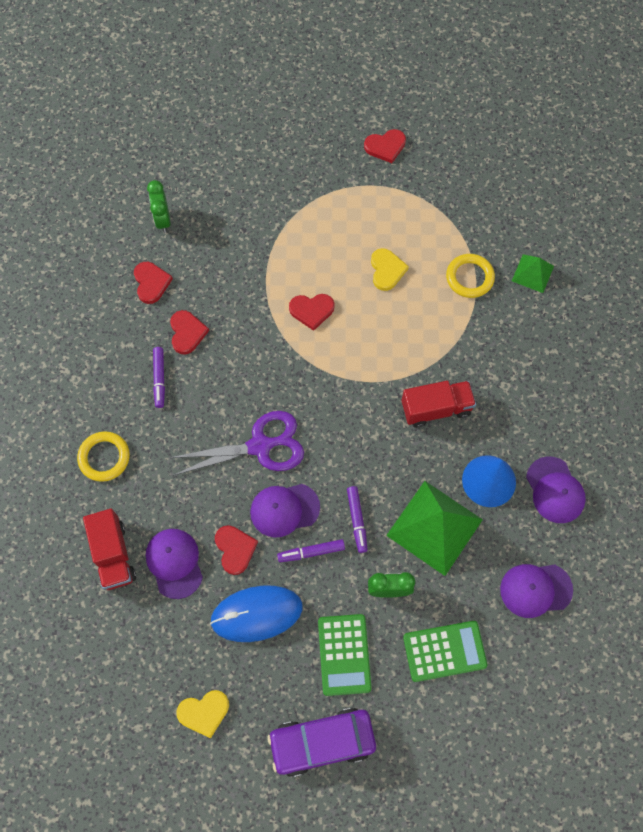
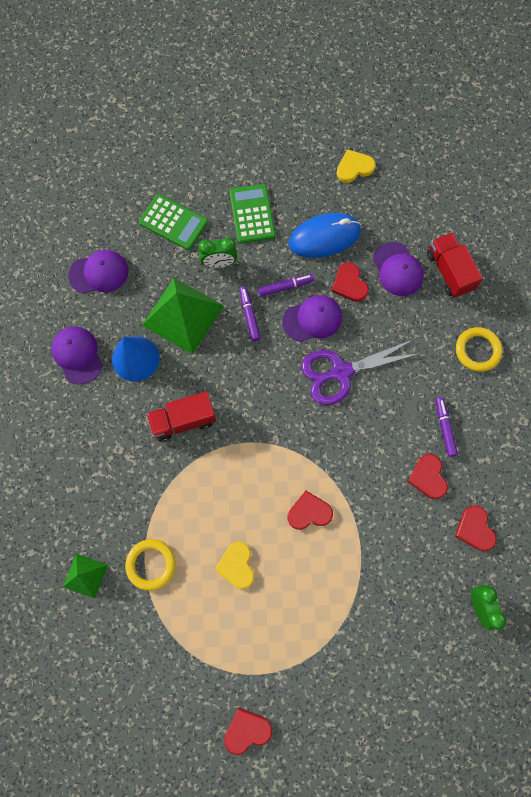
camera: 175 degrees right, 5 degrees up
(322, 742) = (263, 156): purple car -> none
(444, 651) = (173, 222): green calculator -> green calculator turned 135 degrees counterclockwise

